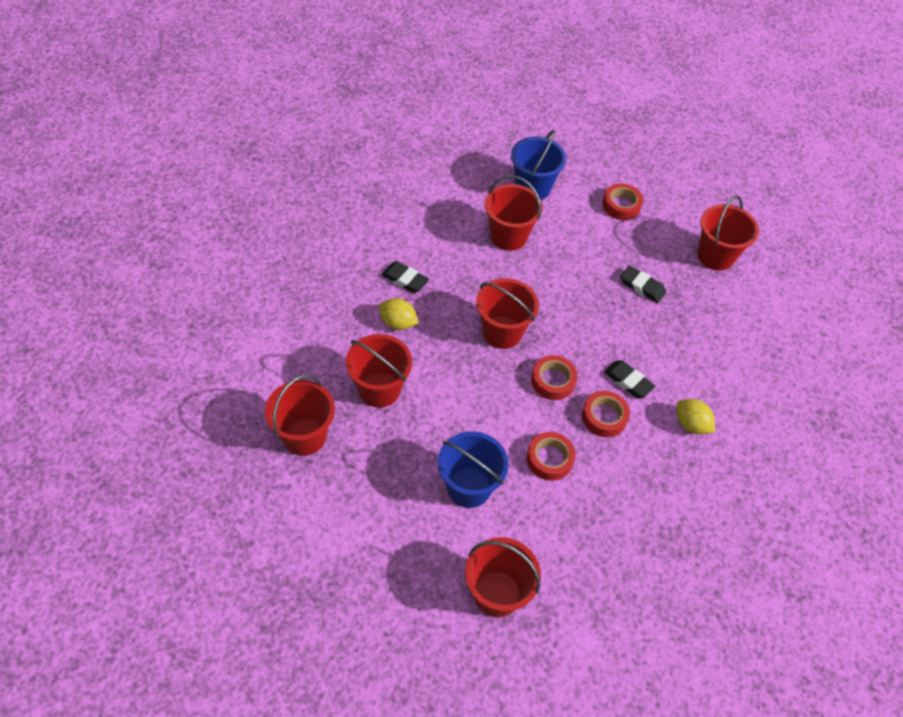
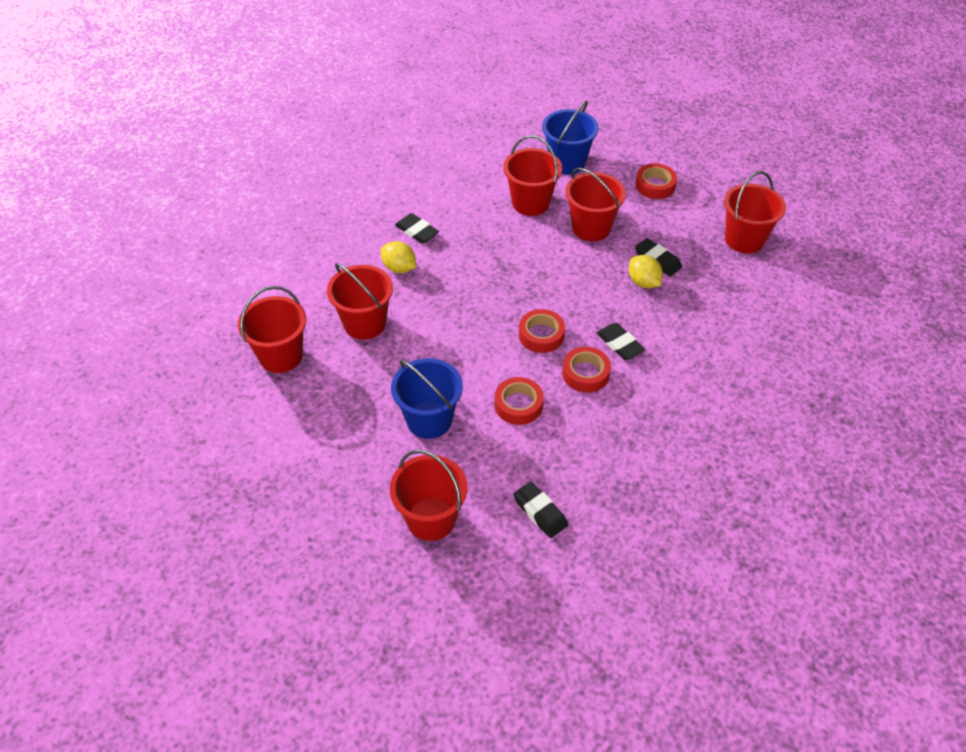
camera: 15 degrees right, 5 degrees down
(502, 332) = (501, 286): red bucket -> red bucket (591, 228)
(597, 570) = (540, 512): none -> black eraser
(691, 424) = (676, 391): yellow lemon -> yellow lemon (643, 282)

